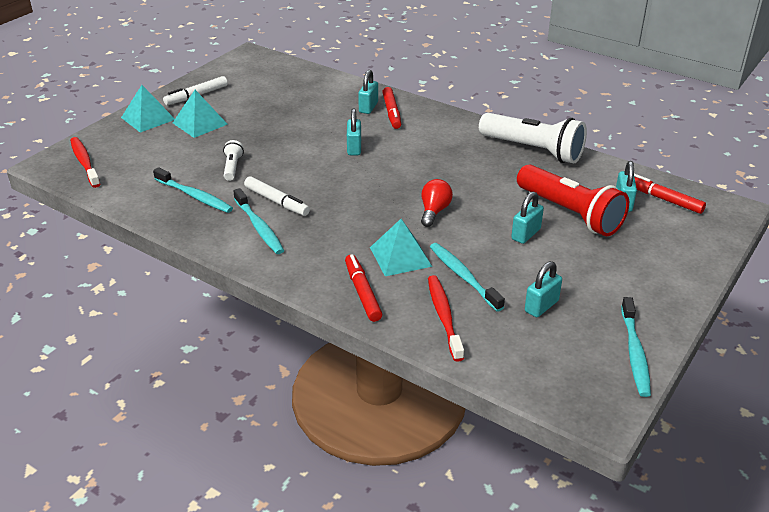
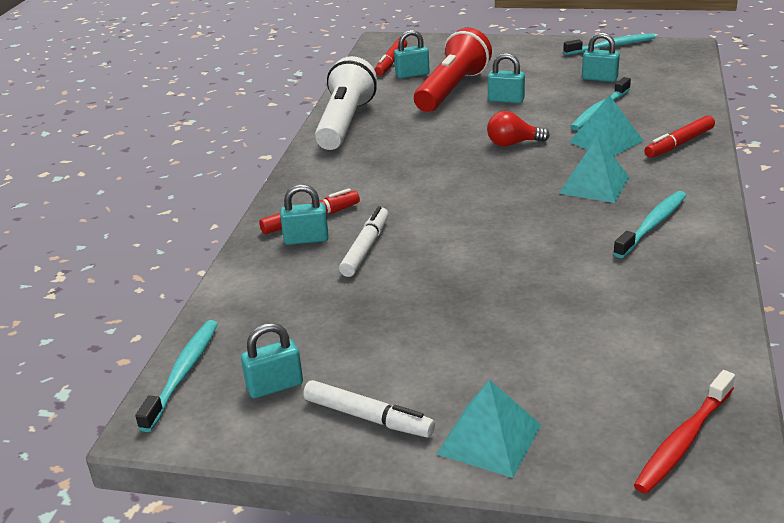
camera: 110 degrees left, 5 degrees down
(194, 196) = (647, 292): turquoise toothbrush -> turquoise toothbrush (183, 373)
(200, 123) = (460, 370): turquoise pyramid -> turquoise pyramid (594, 185)
(232, 167) = (553, 289): white flashlight -> none
(276, 201) = (592, 231): white marker -> white marker (366, 248)
(354, 148) = (425, 219): turquoise padlock -> turquoise padlock (275, 386)
(444, 317) = (662, 107): red toothbrush -> none

